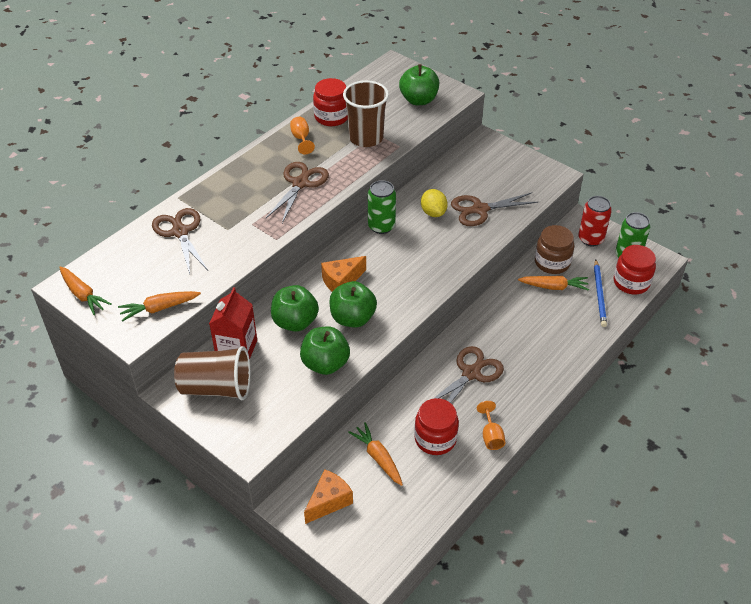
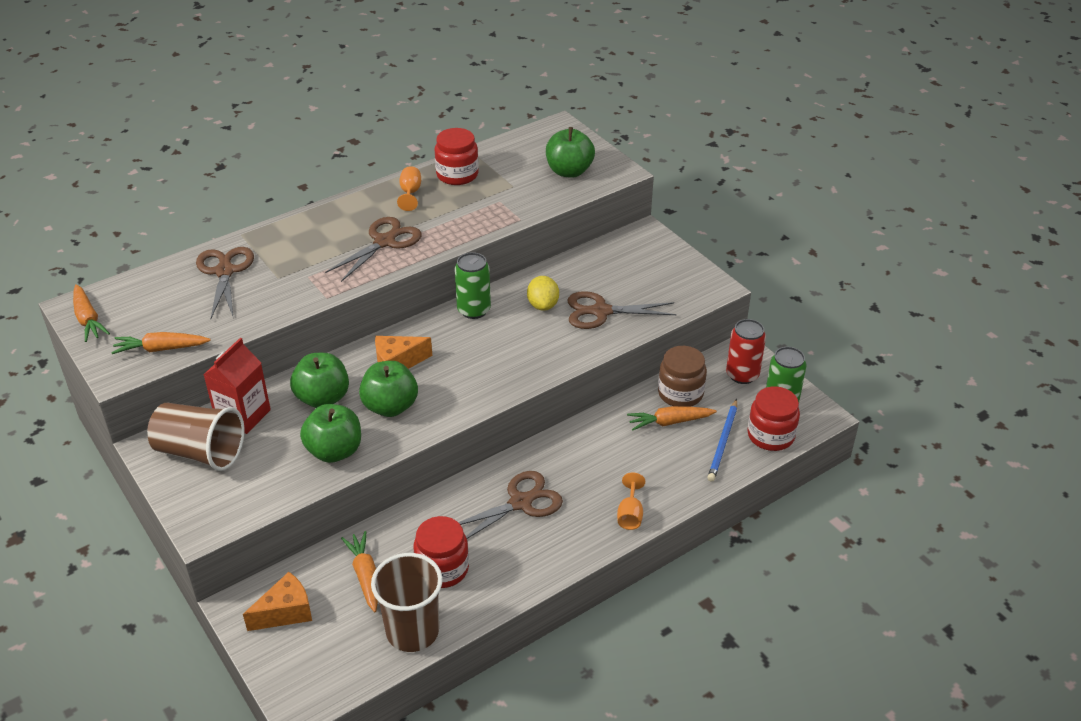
camera: 15 degrees right, 5 degrees down
(366, 138) = (485, 204): brown cup -> brown cup (412, 631)
(491, 436) = (511, 580): orange goblet -> orange goblet (630, 514)
(554, 287) = (669, 422): orange carrot -> orange carrot turned 150 degrees clockwise

